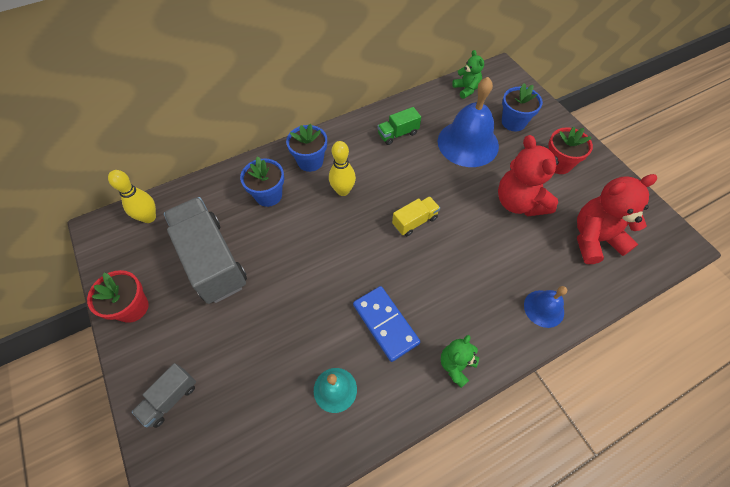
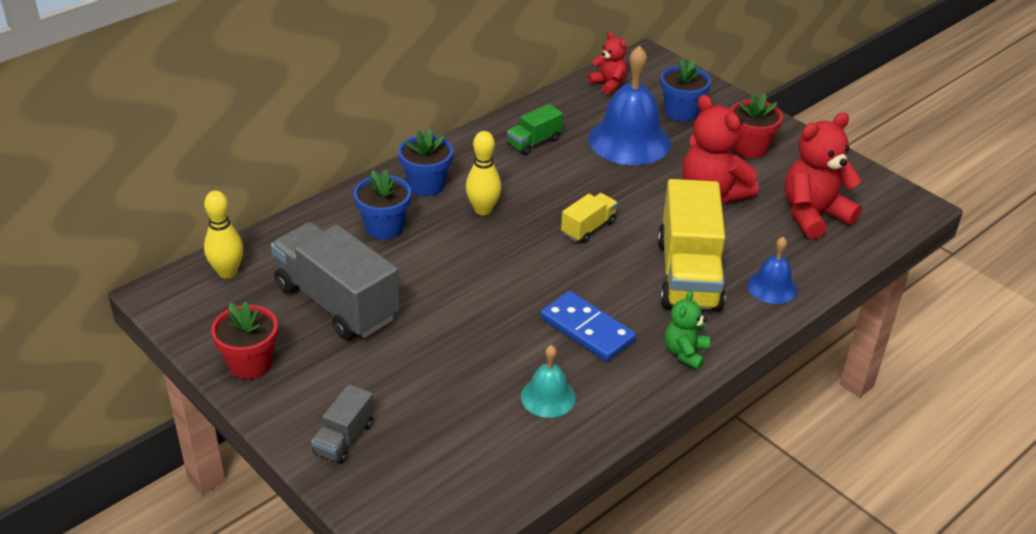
camera: 15 degrees left, 20 degrees down
(466, 89) = (608, 84): green teddy bear -> red teddy bear
(479, 282) = (688, 274): none -> yellow truck

